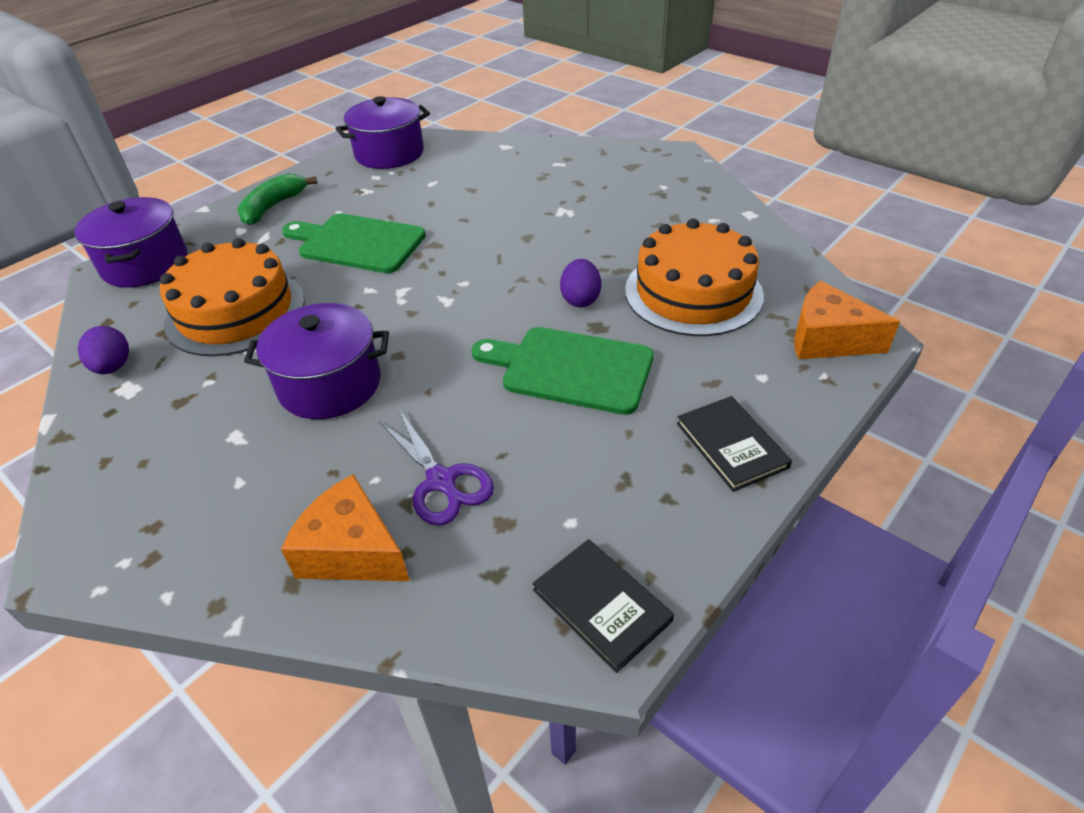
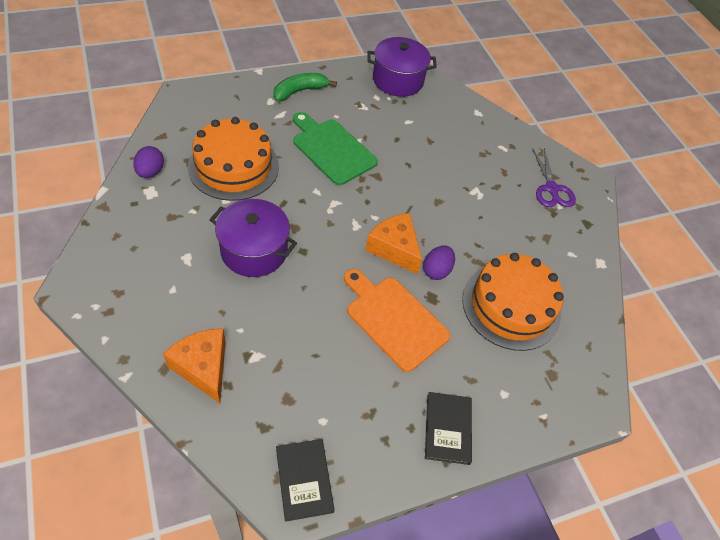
camera: 20 degrees right, 10 degrees up
(145, 264) = (204, 101): purple pot -> none
(441, 481) = (273, 352): purple scissors -> purple scissors (551, 189)
(571, 369) = (394, 319): green cutting board -> orange cutting board
(827, 339) = (569, 392): orange cheese -> orange cheese (394, 249)

